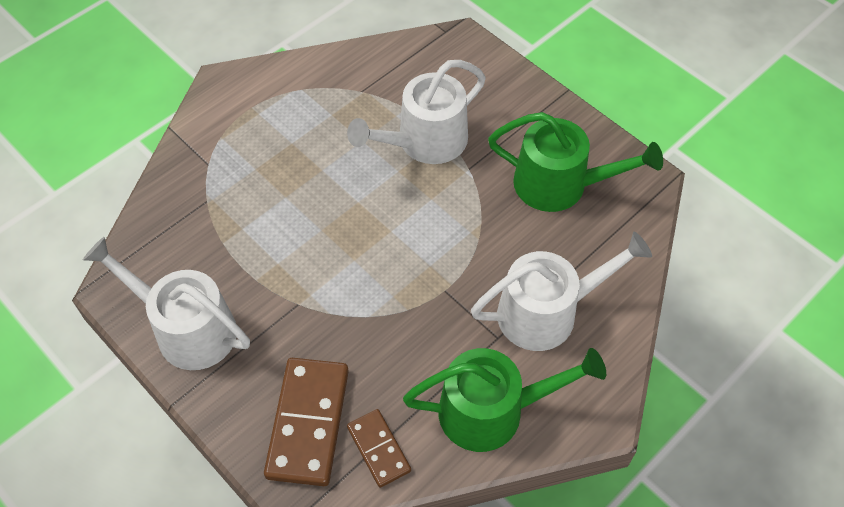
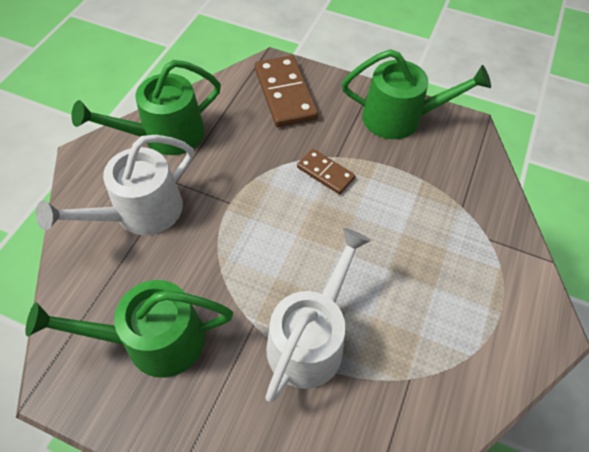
camera: 155 degrees right, 0 degrees up
(187, 329) = (399, 118): white watering can -> green watering can
(378, 449) = (233, 94): brown domino -> brown domino (325, 173)

